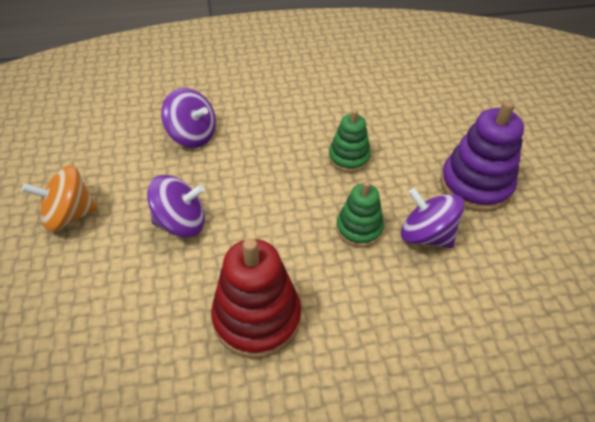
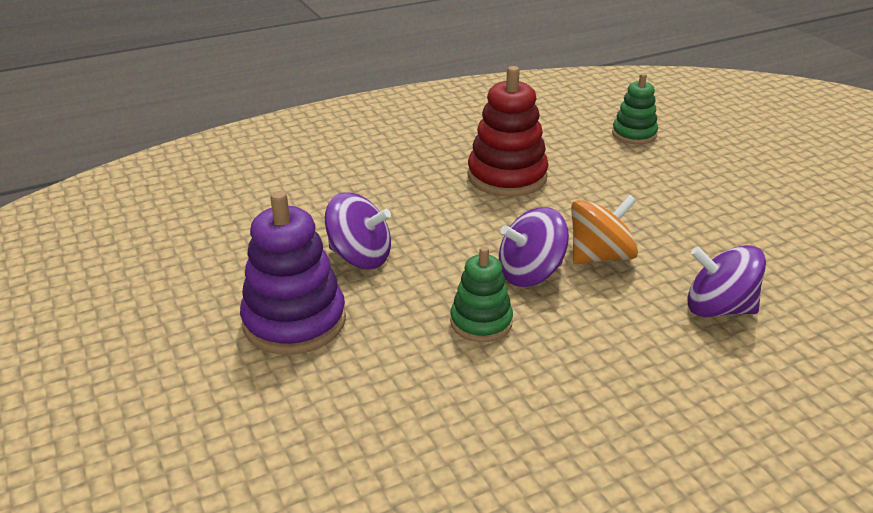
camera: 165 degrees right, 15 degrees down
(69, 215) = (752, 207): orange spinning top -> orange spinning top (600, 256)
(181, 223) = (634, 221): purple spinning top -> purple spinning top (530, 273)
(359, 229) = (439, 249): green stacking toy -> green stacking toy (634, 134)

